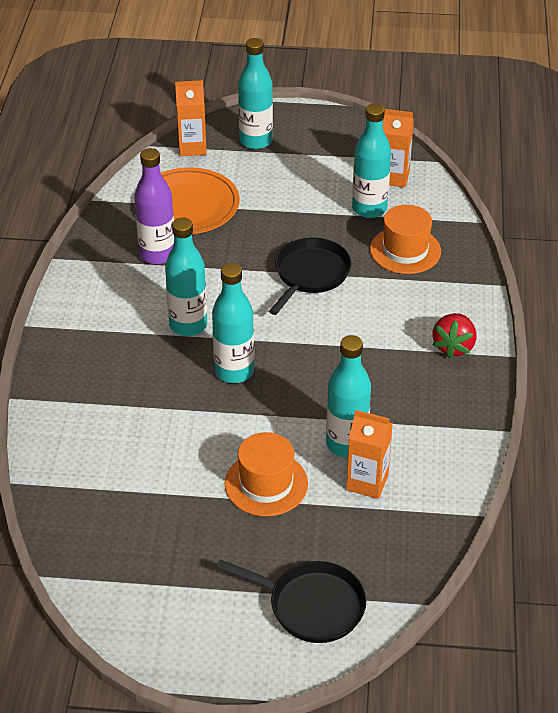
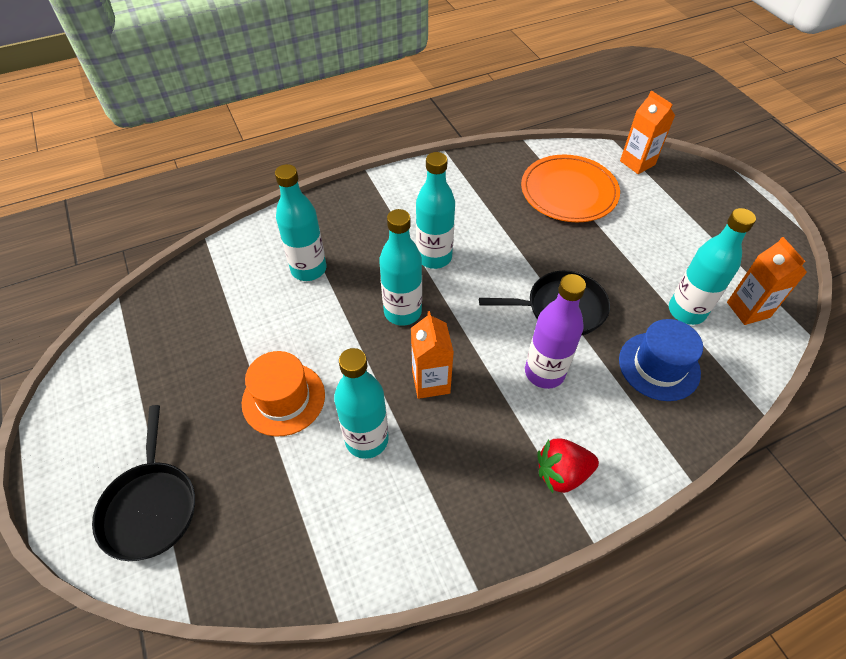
camera: 60 degrees right, 10 degrees up
(157, 254) = (498, 201): purple bottle -> purple bottle (544, 372)
(256, 141) = (687, 195): turquoise bottle -> turquoise bottle (308, 269)
(367, 482) = (327, 481): orange carton -> orange carton (431, 382)
(405, 250) = (659, 366): orange hat -> blue hat

